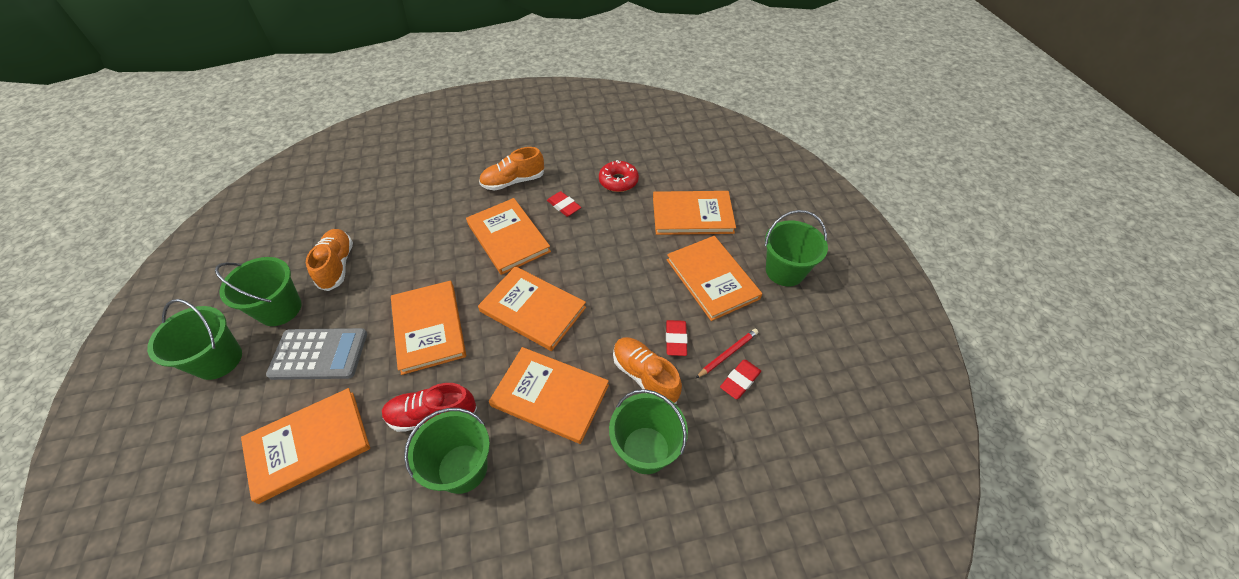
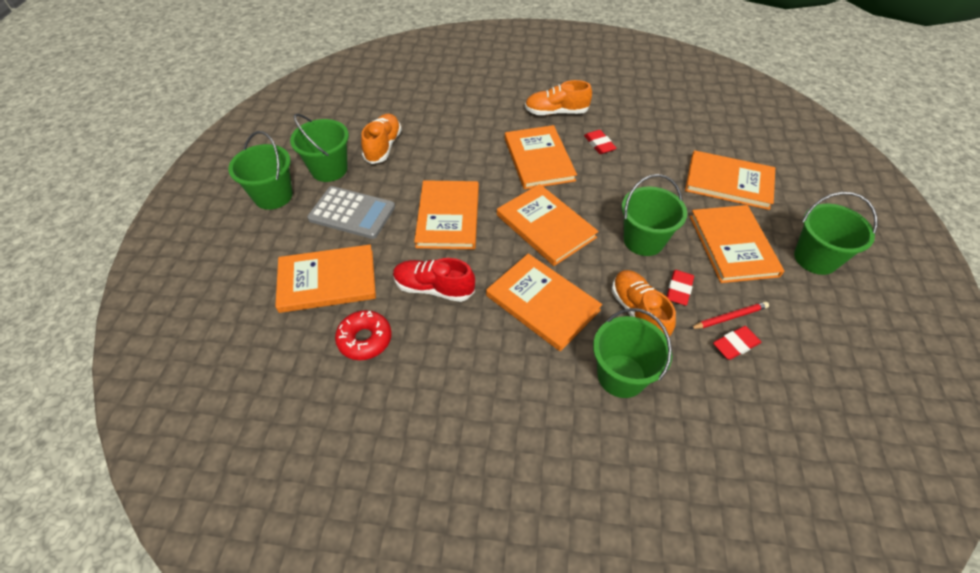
camera: 20 degrees right, 0 degrees up
(462, 468) = (449, 338): green bucket -> green bucket (643, 240)
(618, 181) = (660, 134): red donut -> red donut (365, 339)

